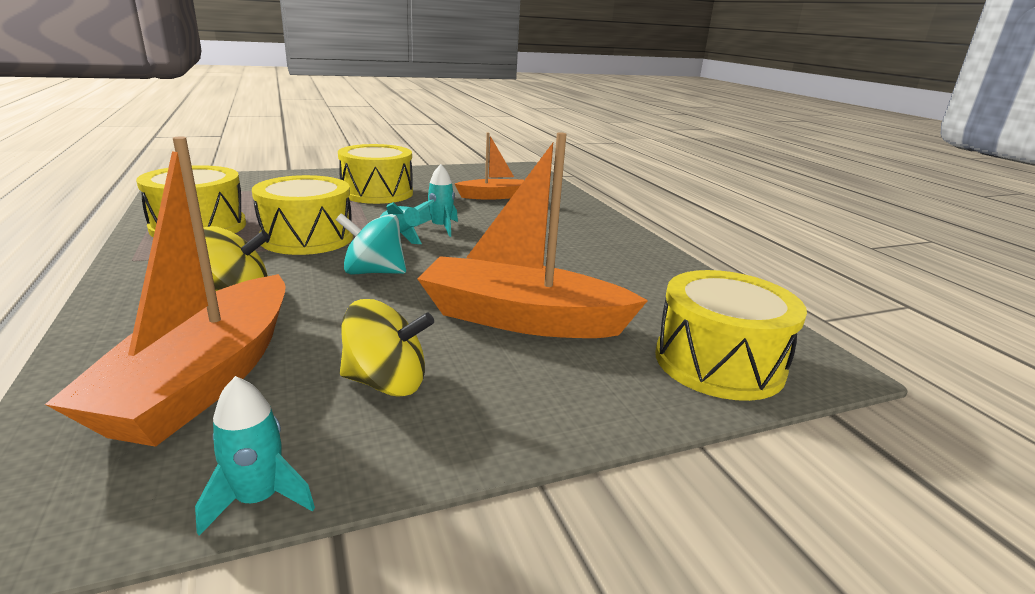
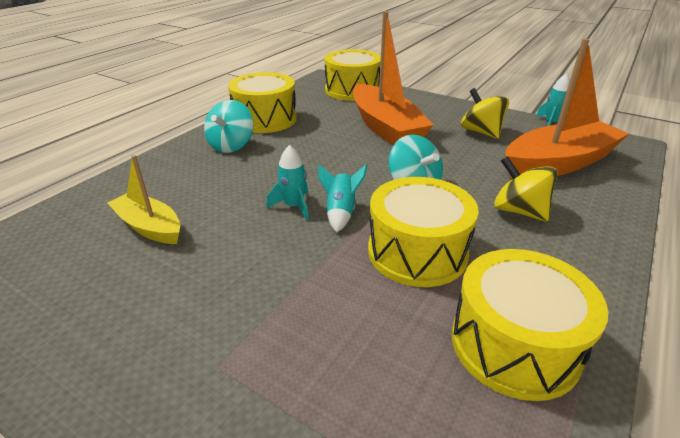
camera: 125 degrees left, 10 degrees up
(377, 193) = (227, 314): yellow drum -> yellow drum (265, 119)
(493, 196) = (149, 227): orange boat -> yellow boat
(591, 238) = (231, 145): none -> turquoise spinning top

